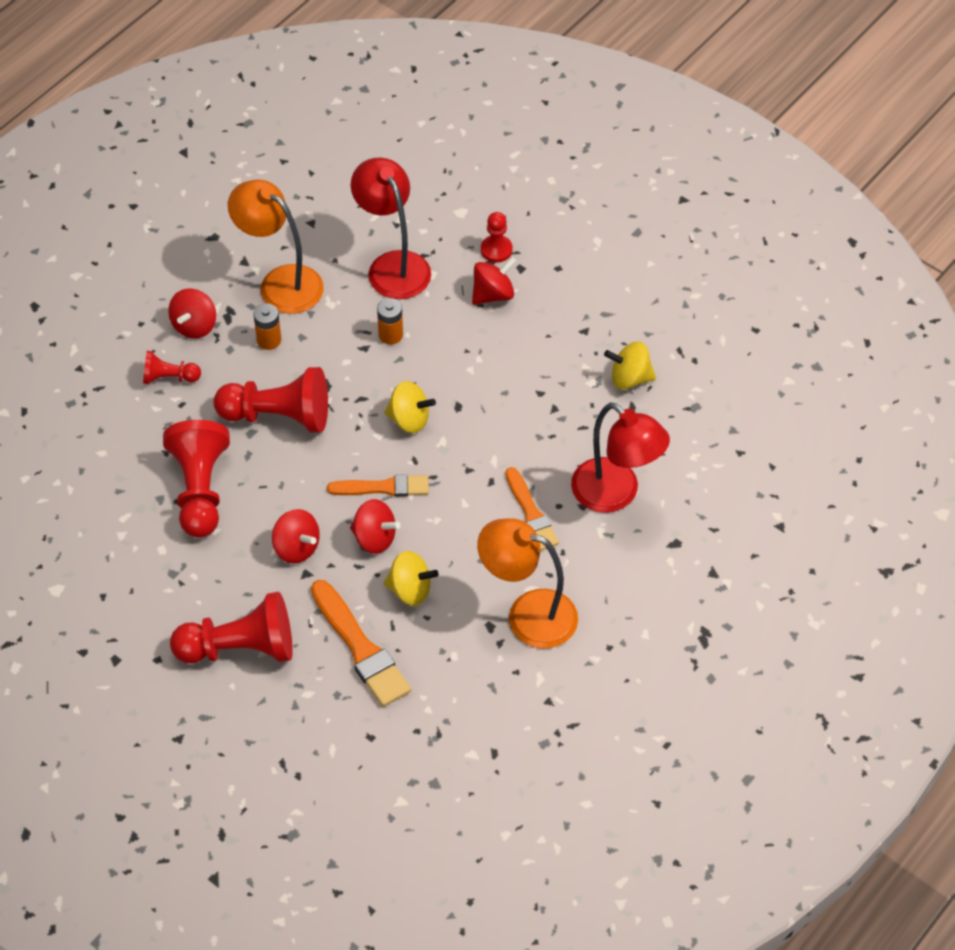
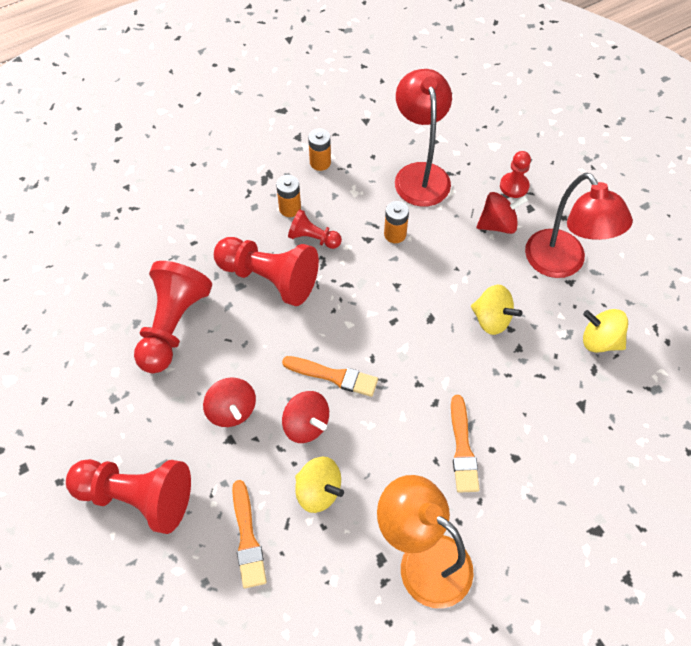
camera: 20 degrees right, 5 degrees up
(169, 377) = (194, 216): red pawn -> red pawn (313, 238)
(194, 326) = (234, 178): red spinning top -> none
(280, 283) = (320, 162): orange lamp -> orange battery
(361, 648) = (247, 538): orange brush -> orange brush, size x0.67
(409, 419) = (382, 317): yellow spinning top -> yellow spinning top (491, 319)
(616, 494) = (551, 456): red lamp -> red lamp (562, 264)

